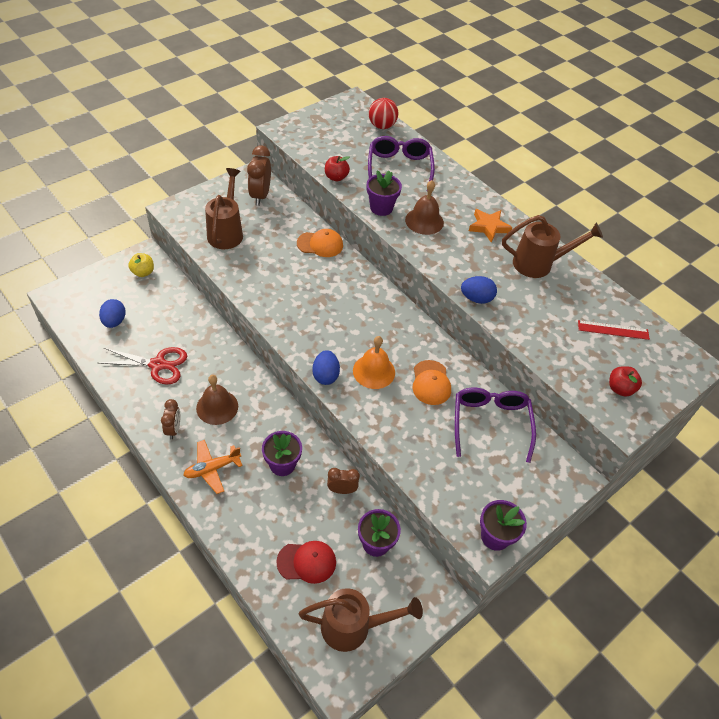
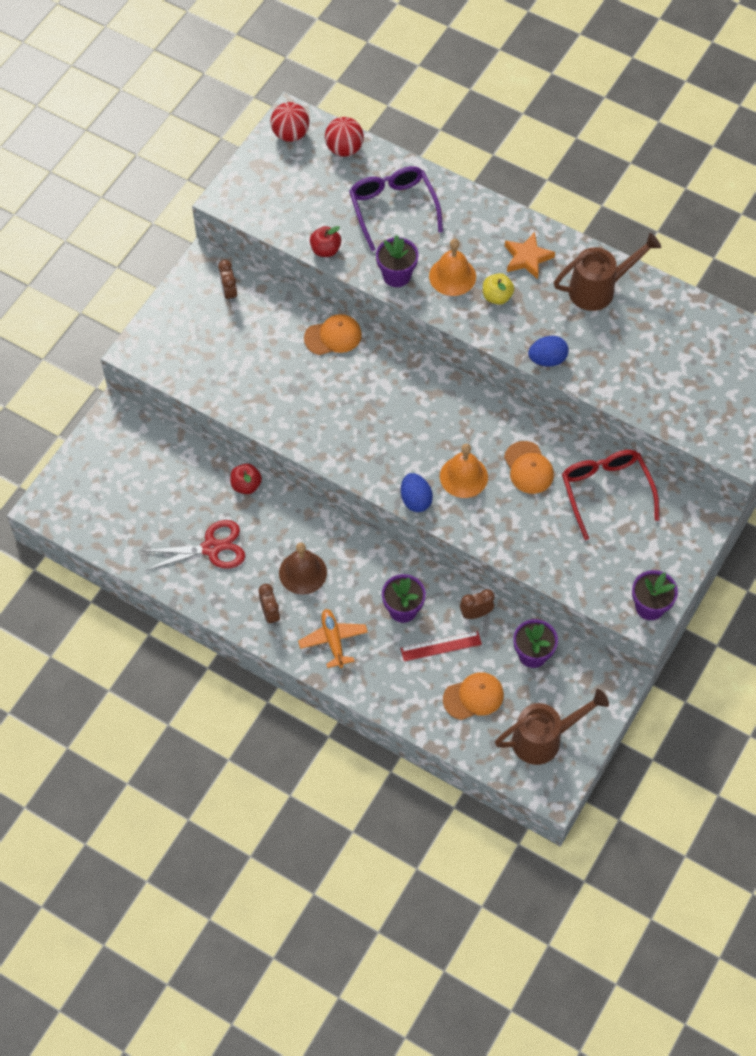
camera: 15 degrees left, 10 degrees up
(114, 321) = (132, 514): blue egg -> none
(143, 272) = (126, 439): yellow apple -> yellow apple (497, 297)
(212, 469) = (333, 640): orange plane -> orange plane turned 120 degrees clockwise
(226, 232) = (216, 359): brown watering can -> none
(260, 196) = (229, 293): brown clock -> brown clock, size x0.61
(307, 562) = (473, 697): red cap -> orange cap
(348, 108) = (290, 134): none -> red ball
(424, 221) = (452, 276): brown bell -> orange bell
(490, 423) = (606, 491): purple glasses -> red glasses
(613, 330) = (701, 346): red ruler -> red ruler (441, 646)
(620, 389) = (726, 414): red apple -> red apple (246, 485)

